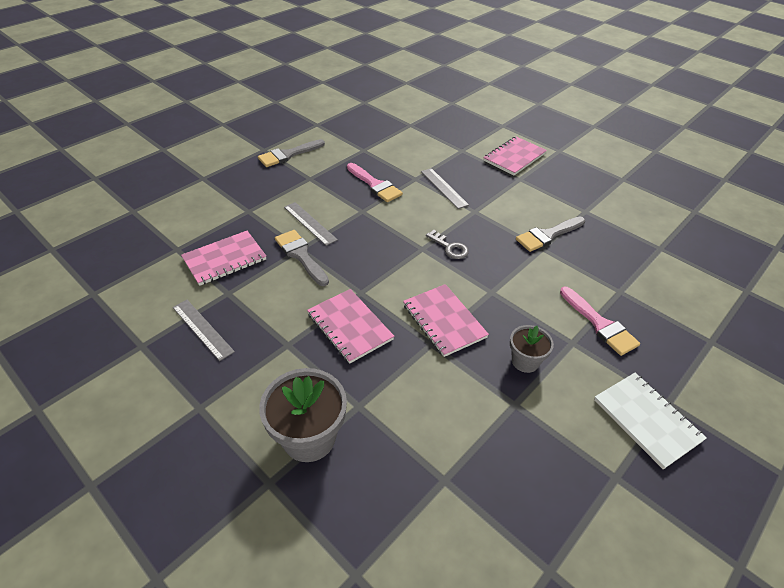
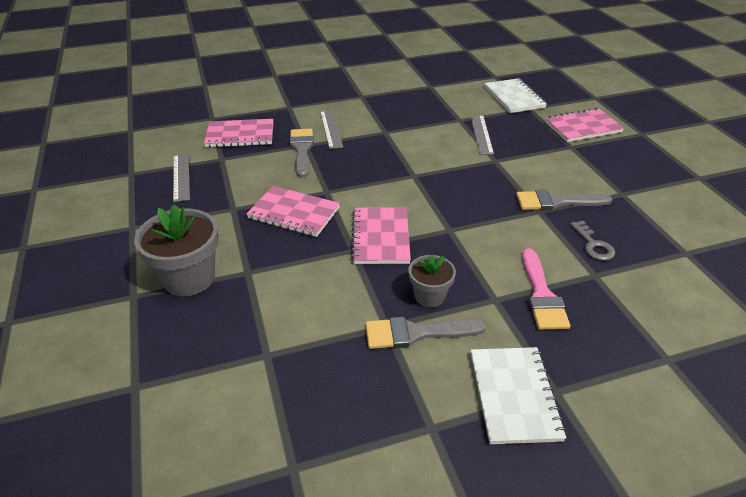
camera: 30 degrees right, 5 degrees down
(288, 155) = (359, 75): grey brush -> grey brush (416, 333)
(350, 326) = (294, 213): pink notebook -> pink notebook turned 60 degrees counterclockwise
(375, 185) = (416, 115): pink brush -> none
(441, 142) = (514, 97): none -> white notebook
(450, 247) = (441, 182): grey key -> grey key (593, 245)

